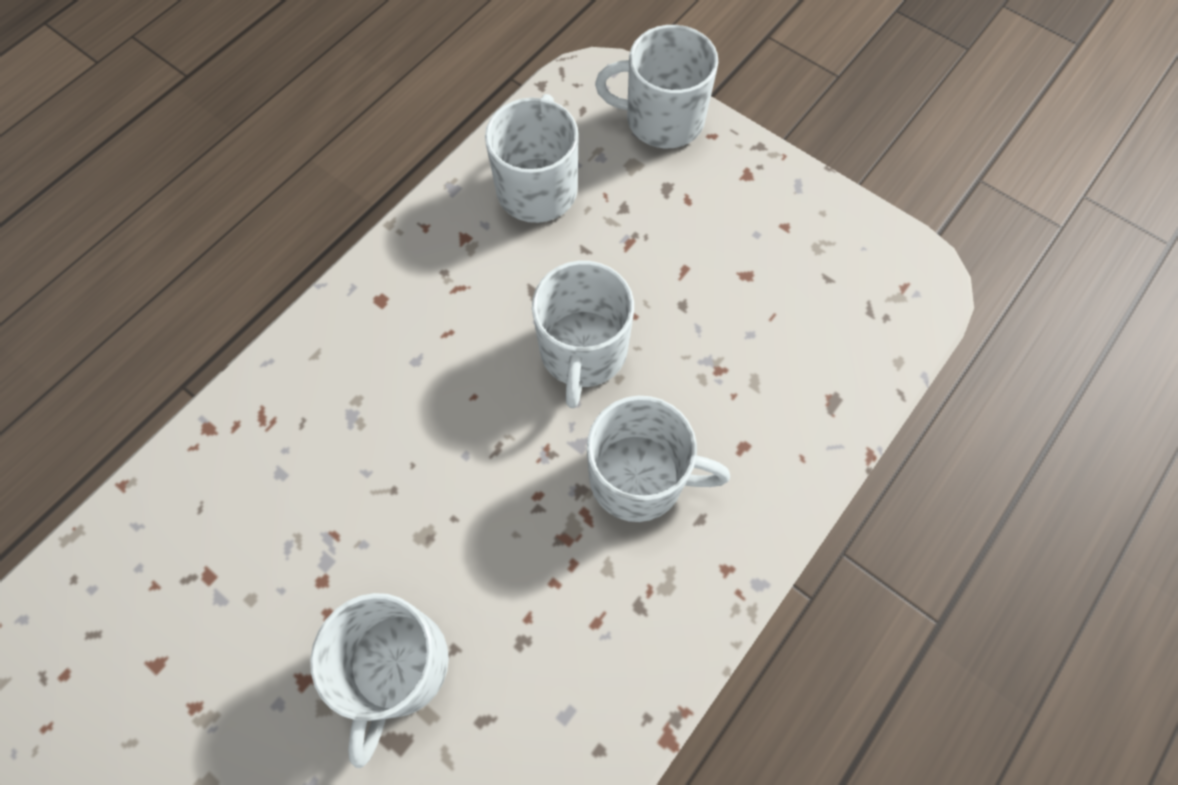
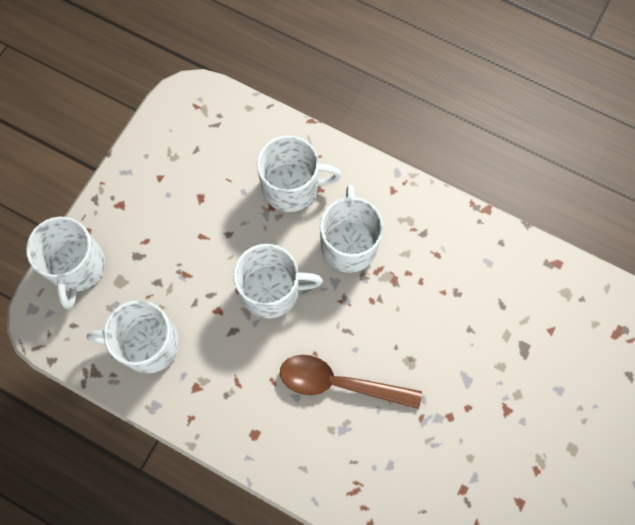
camera: 100 degrees left, 5 degrees up
(397, 666) = (486, 358): white mug -> white mug (292, 187)
(420, 423) = (339, 383): none -> brown spoon

